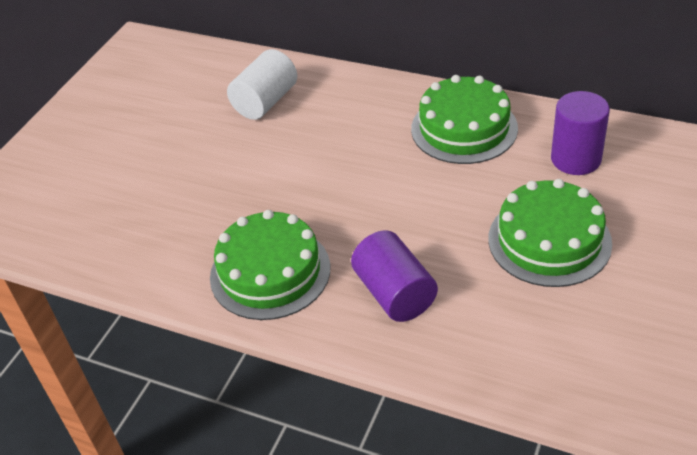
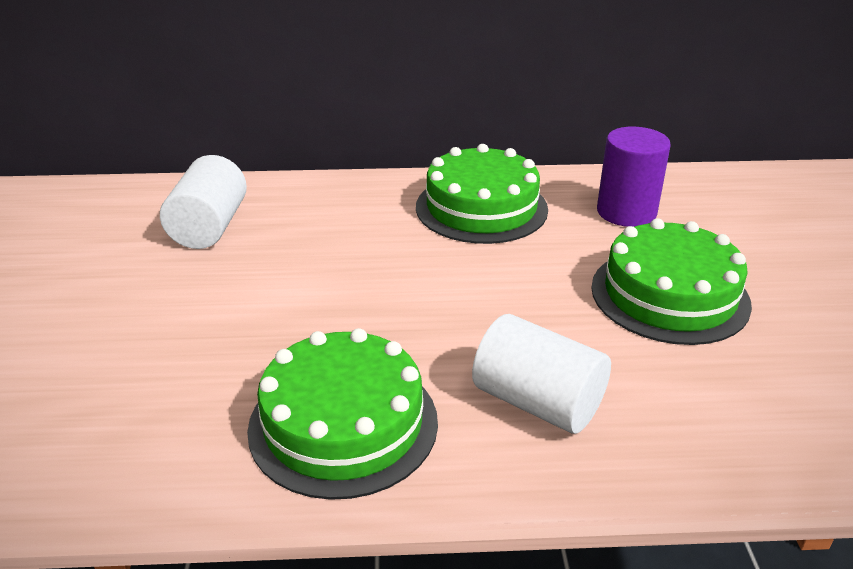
camera: 30 degrees left, 10 degrees down
(395, 293) = (538, 402): purple cylinder -> white cylinder

